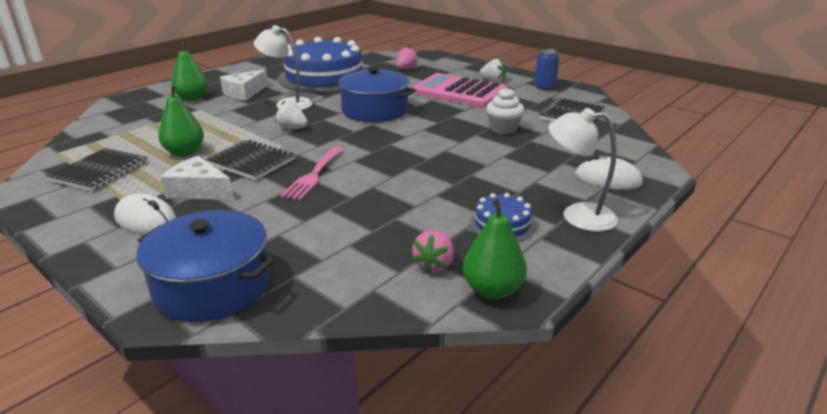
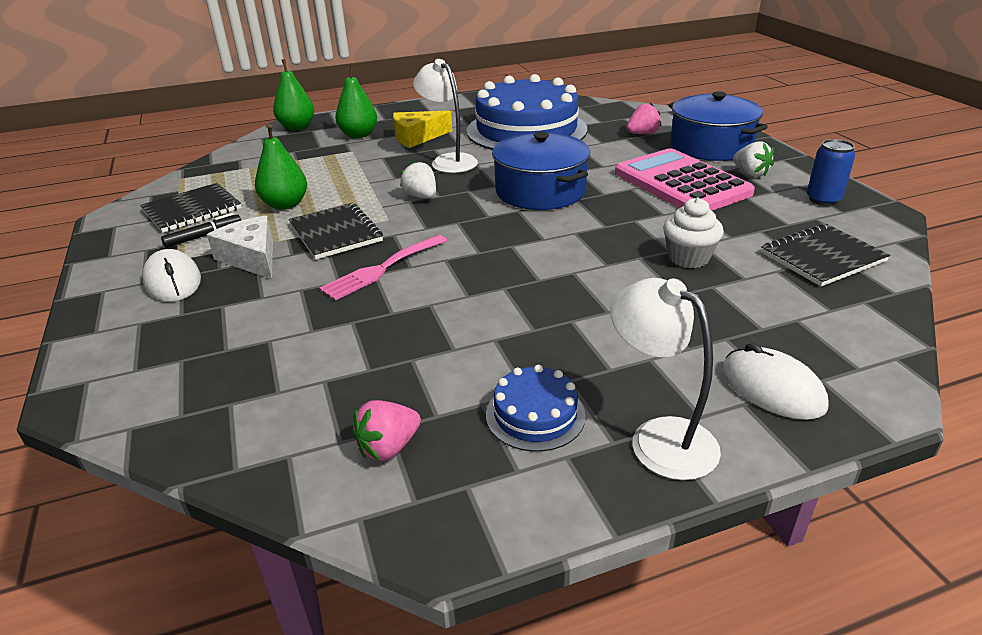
camera: 30 degrees right, 5 degrees up
(135, 186) = (204, 236): none -> black marker
(212, 286) = (147, 386): blue pot -> blue pot (711, 146)
(244, 93) = (417, 137): white cheese -> yellow cheese
(492, 290) = (420, 516): green pear -> green pear (297, 127)

